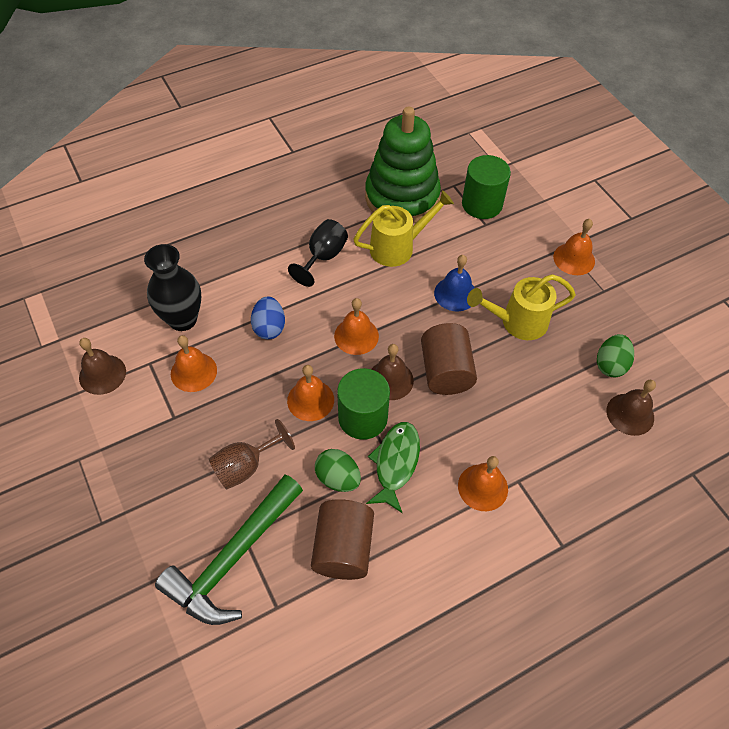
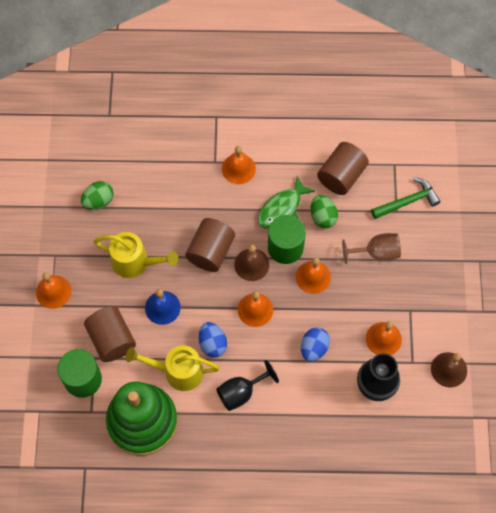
camera: 150 degrees left, 10 degrees up
(233, 558) = (407, 201): green hammer -> green hammer, size x0.64
(380, 285) = (212, 344): none -> blue egg
(482, 245) = (111, 339): none -> brown cylinder
(630, 414) = (114, 165): brown bell -> none

